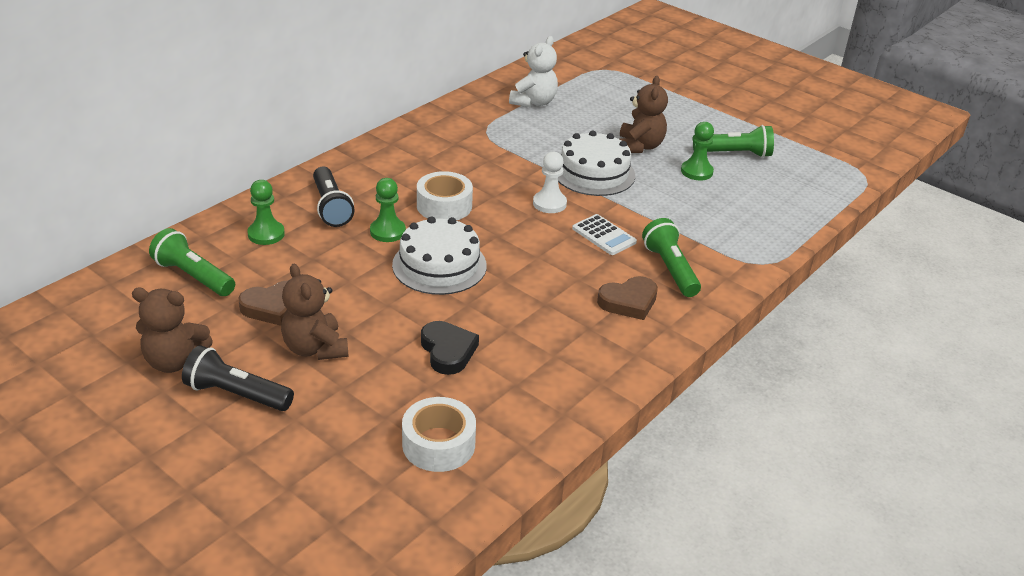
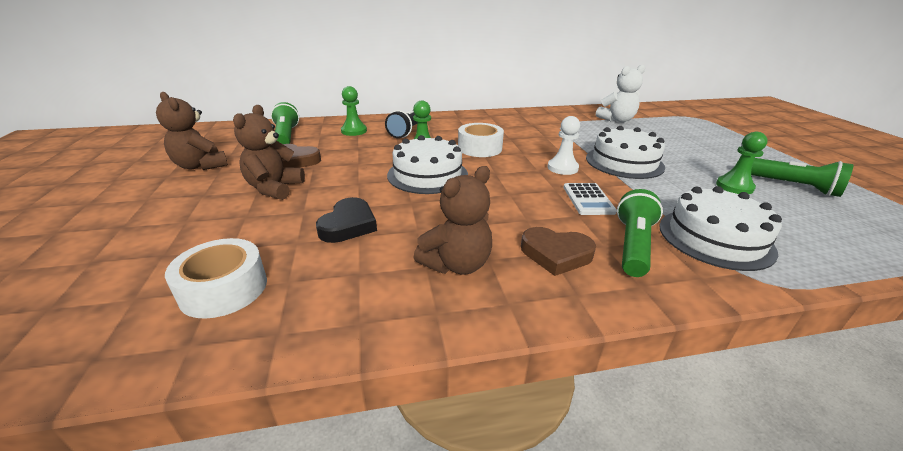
camera: 40 degrees right, 5 degrees down
(237, 394) = (190, 193): black flashlight -> none
(639, 146) = (686, 158): brown teddy bear -> brown teddy bear (457, 264)
(715, 237) = (715, 238): none -> white cake

